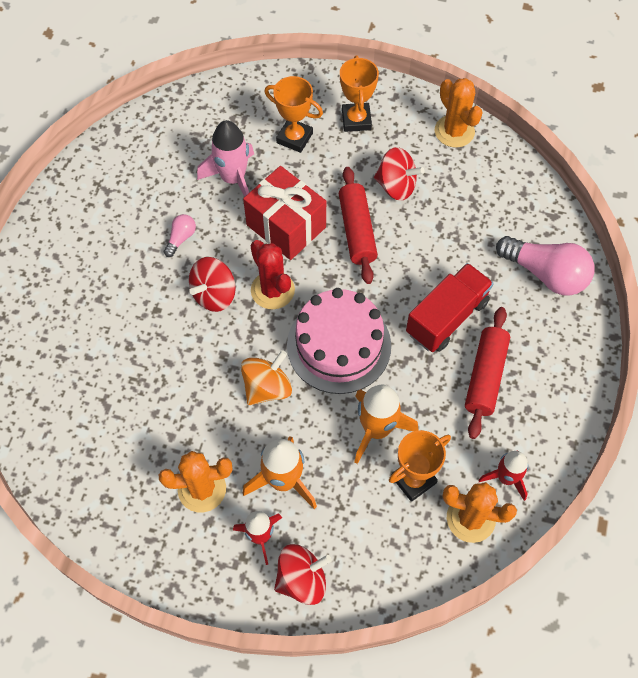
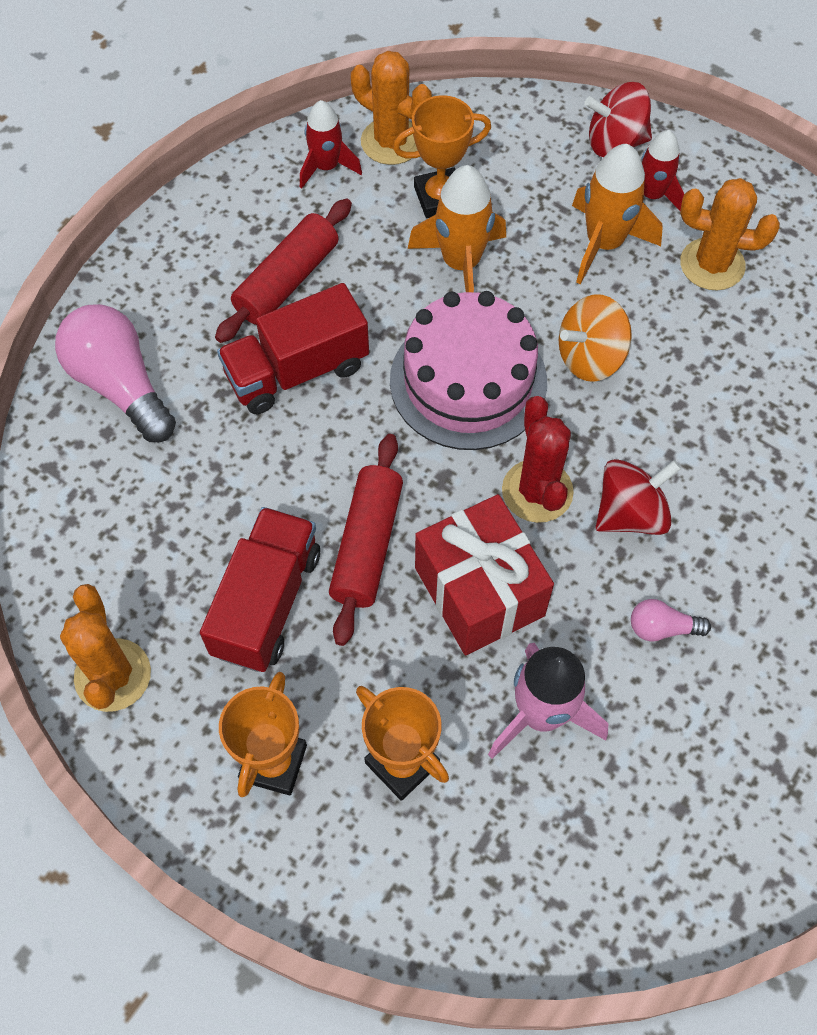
camera: 160 degrees left, 0 degrees up
(181, 238) = (662, 628): pink light bulb -> pink light bulb turned 45 degrees clockwise
(396, 186) = (266, 603): red spinning top -> red truck

